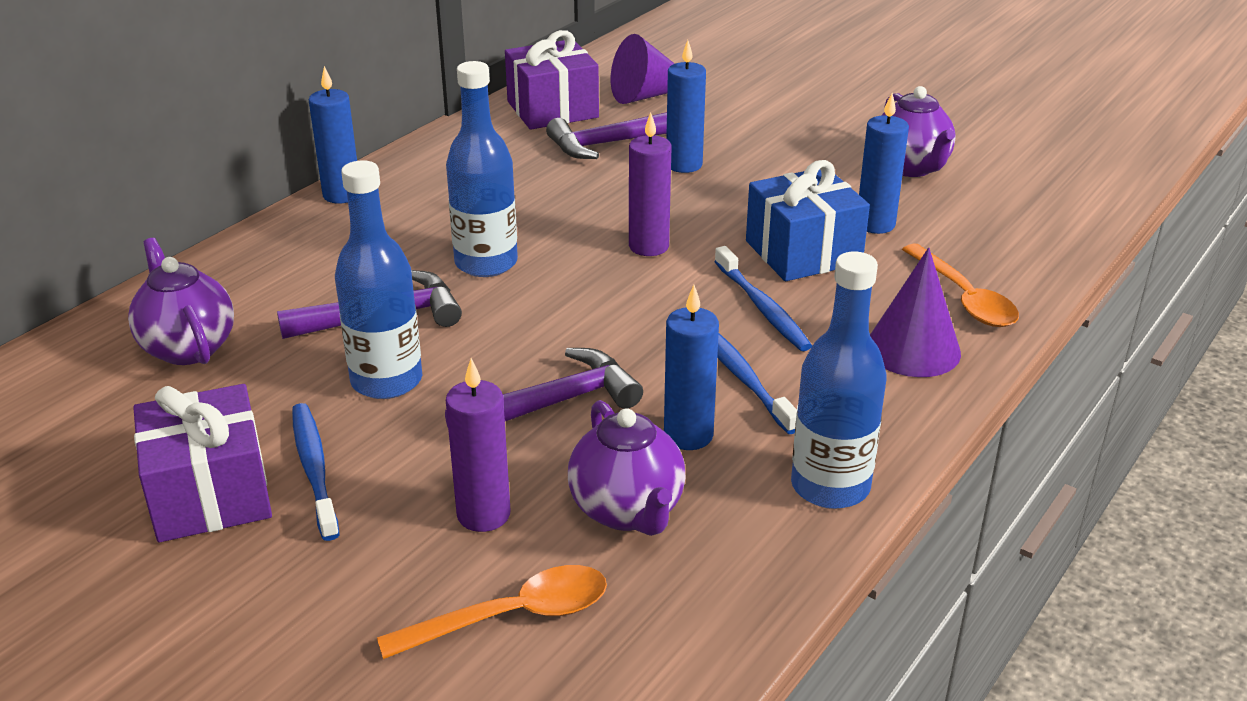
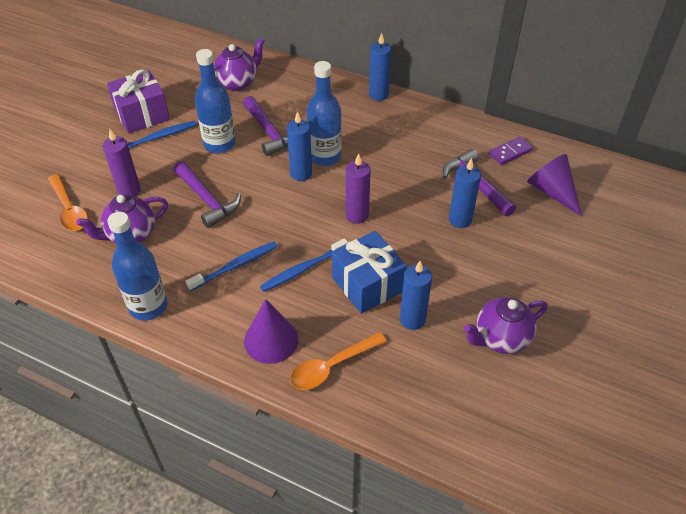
camera: 80 degrees right, 15 degrees up
(552, 109) = (510, 152): purple gift -> purple domino
(688, 435) = (185, 250): blue candle -> blue candle (301, 173)

